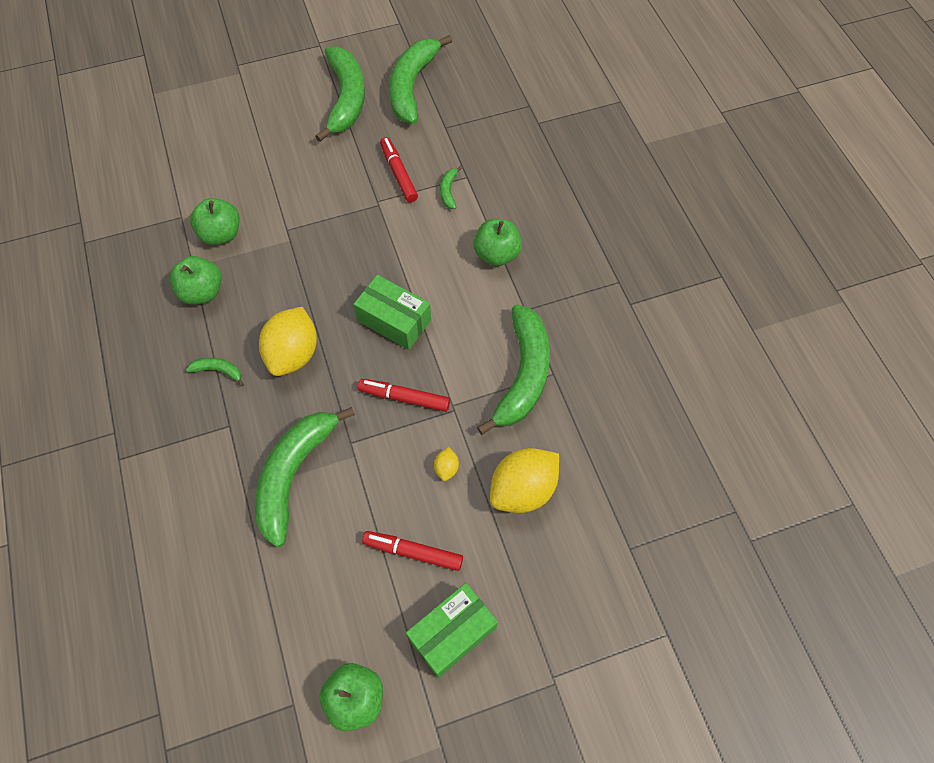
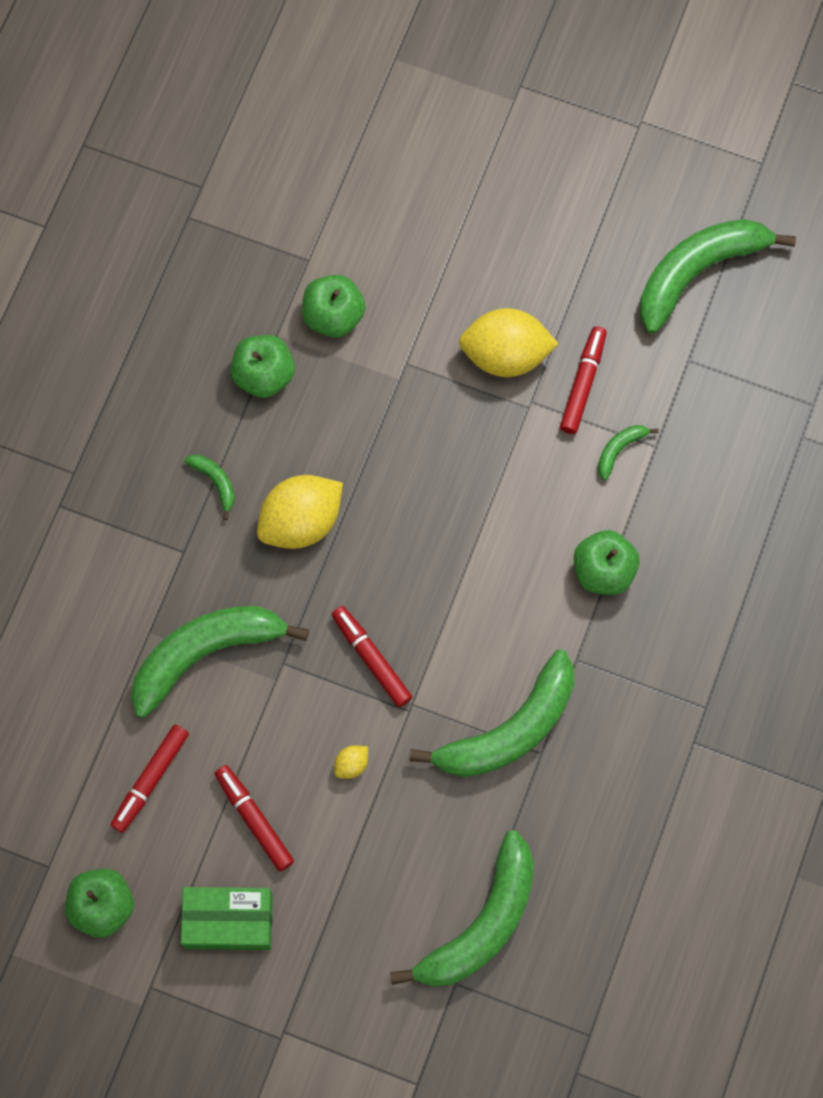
camera: 40 degrees right, 10 degrees up
(321, 583) = (150, 780): none -> red marker
(346, 98) = (607, 231): green banana -> green banana (482, 923)
(394, 320) = (430, 564): green box -> none
(523, 489) = (405, 845): yellow lemon -> yellow lemon (505, 355)

